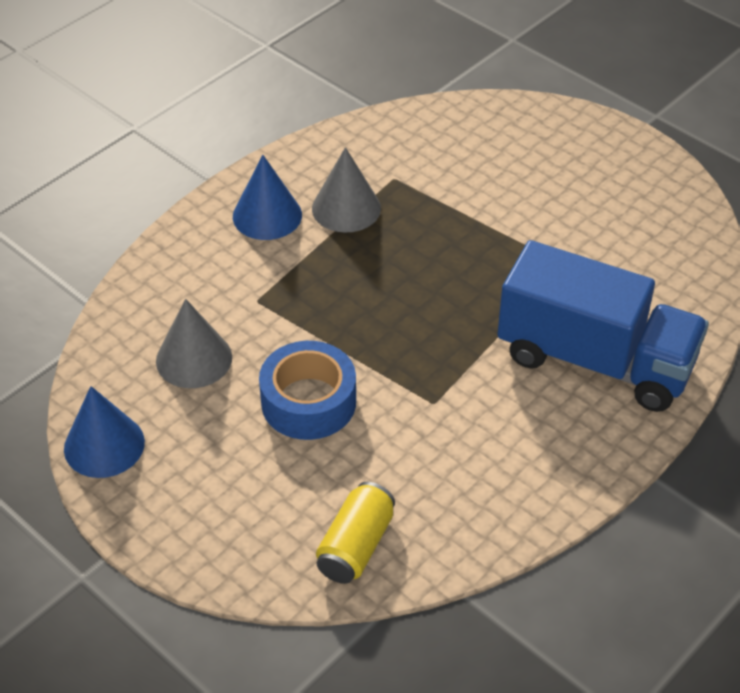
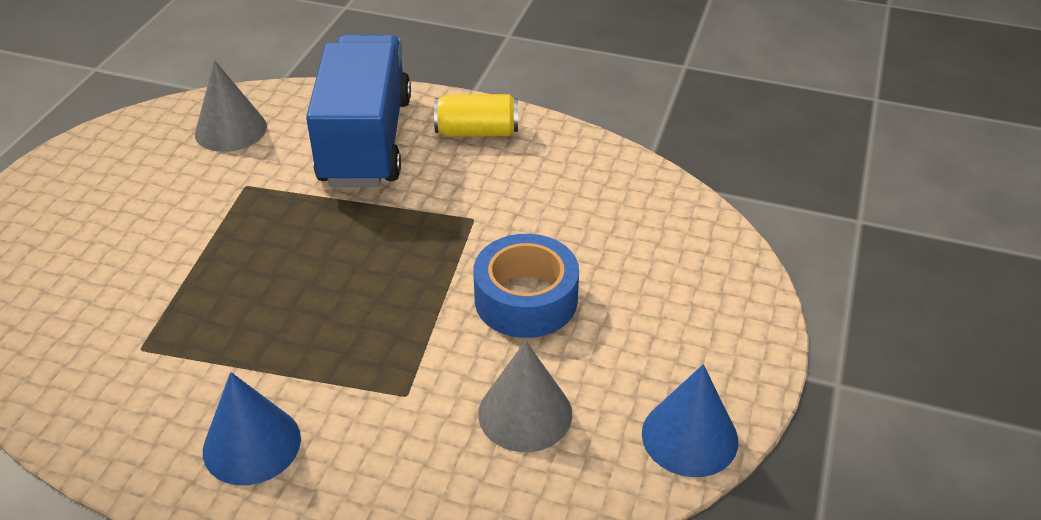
camera: 115 degrees left, 5 degrees down
(346, 208) = (212, 373): grey cone -> grey cone (231, 130)
(355, 546) = (659, 217): yellow can -> yellow can (477, 132)

